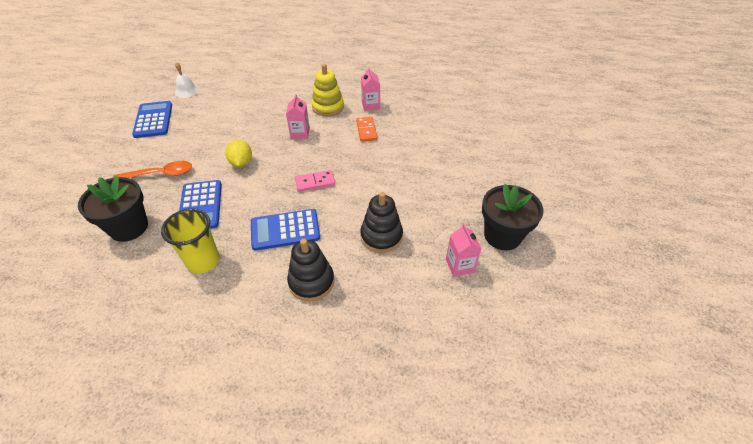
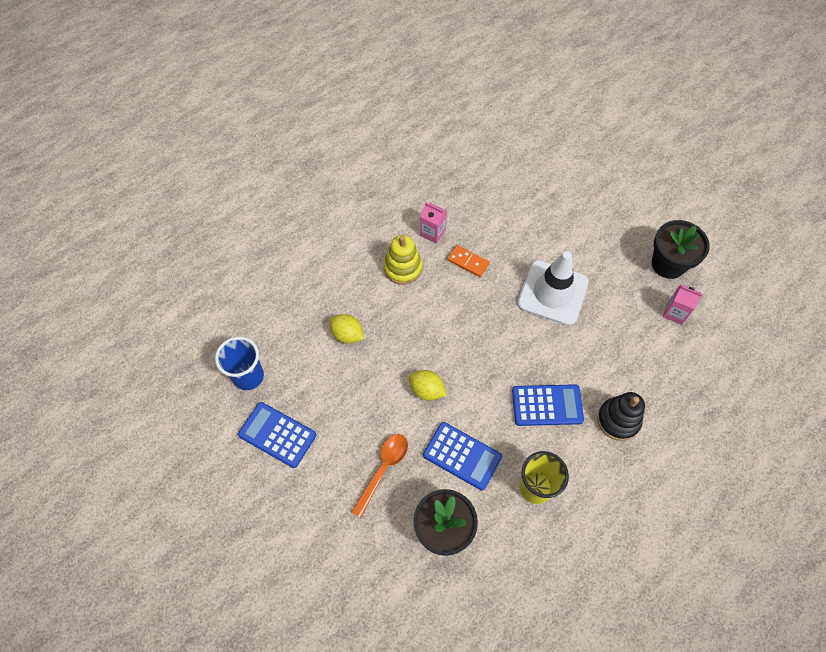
camera: 50 degrees left, 15 degrees up
(187, 91) = (248, 376): white bell -> blue cup
(252, 110) = (347, 334): none -> yellow lemon
(285, 230) = (547, 405): blue calculator -> blue calculator turned 120 degrees counterclockwise
(300, 133) = (424, 316): pink carton -> none
(315, 182) = (505, 347): pink domino -> none
(381, 236) = (608, 342): black stacking toy -> none
(390, 182) = (552, 293): none -> white traffic cone

